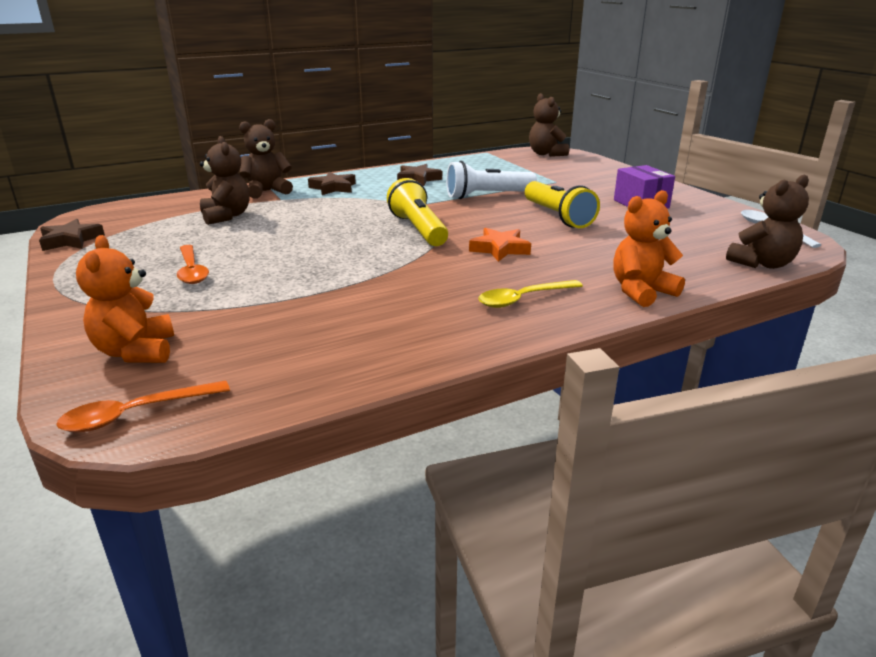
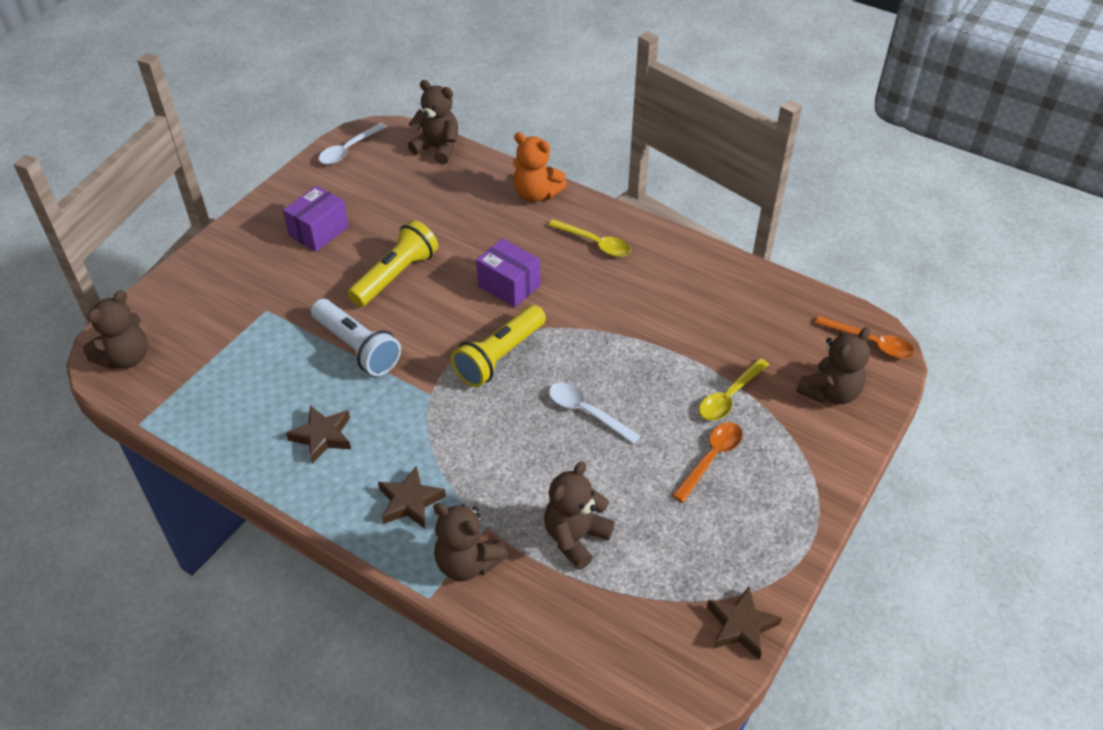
camera: 120 degrees left, 20 degrees up
(136, 352) = (830, 392): orange teddy bear -> brown teddy bear
(230, 298) = (729, 397): none -> yellow spoon
(316, 242) = (586, 412): none -> white spoon
(500, 249) = (509, 286): orange star -> purple box

